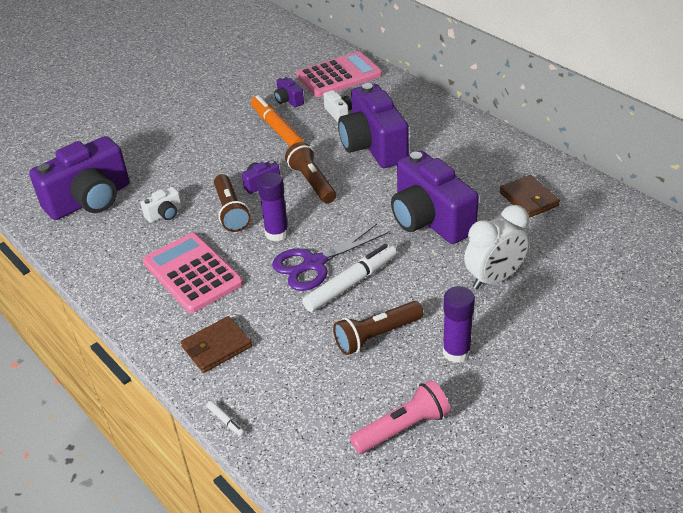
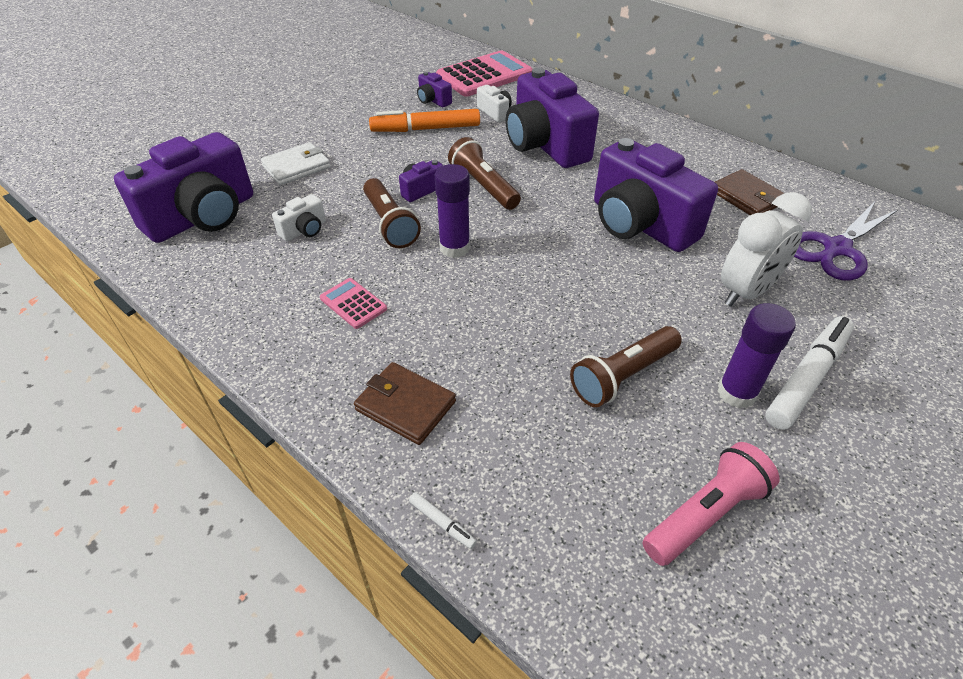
camera: 10 degrees left, 5 degrees up
(166, 160) = (296, 167): none -> white wallet
(192, 273) = (353, 303): pink calculator -> pink calculator, size x0.48
(217, 347) = (405, 405): brown wallet -> brown wallet turned 75 degrees clockwise
(276, 128) = (426, 129): orange marker -> orange marker turned 60 degrees counterclockwise
(314, 264) = (512, 284): purple scissors -> purple scissors (836, 249)
(351, 283) = (567, 307): white marker -> white marker (807, 378)

